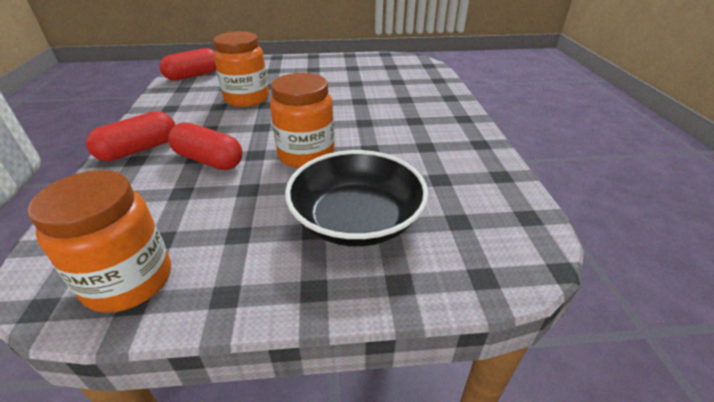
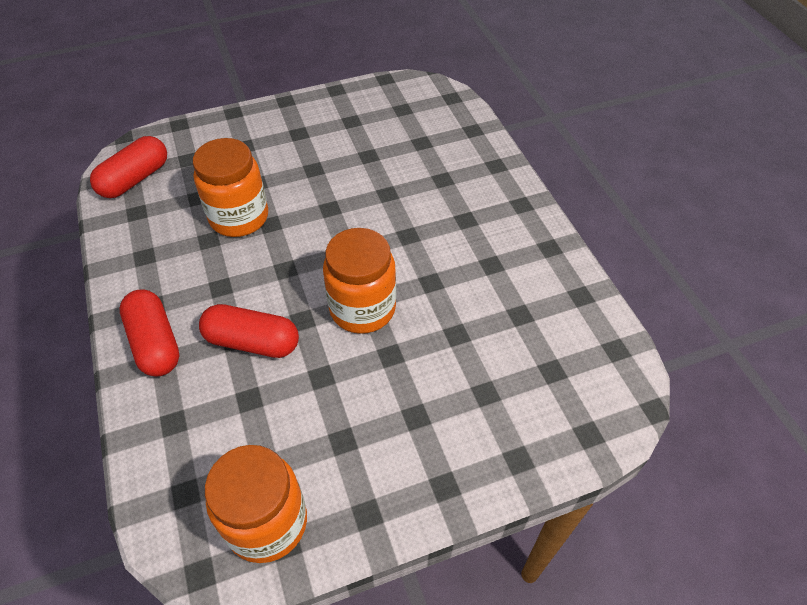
camera: 15 degrees left, 15 degrees up
(139, 150) = (155, 343): red capsule -> red capsule turned 60 degrees counterclockwise
(356, 220) = (453, 393): black bowl -> none

